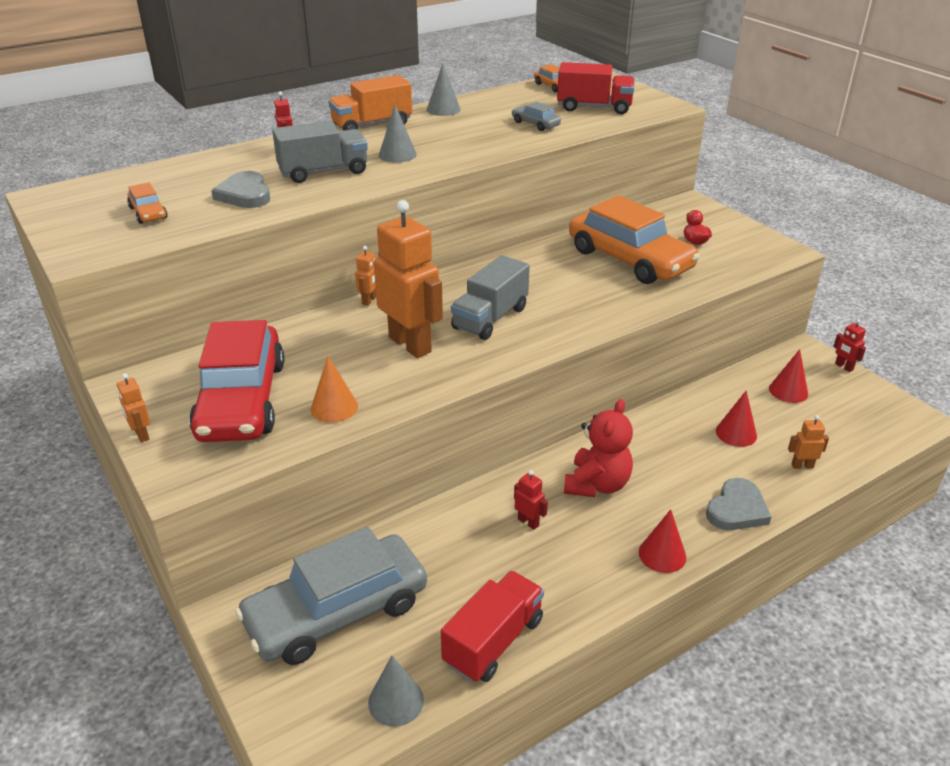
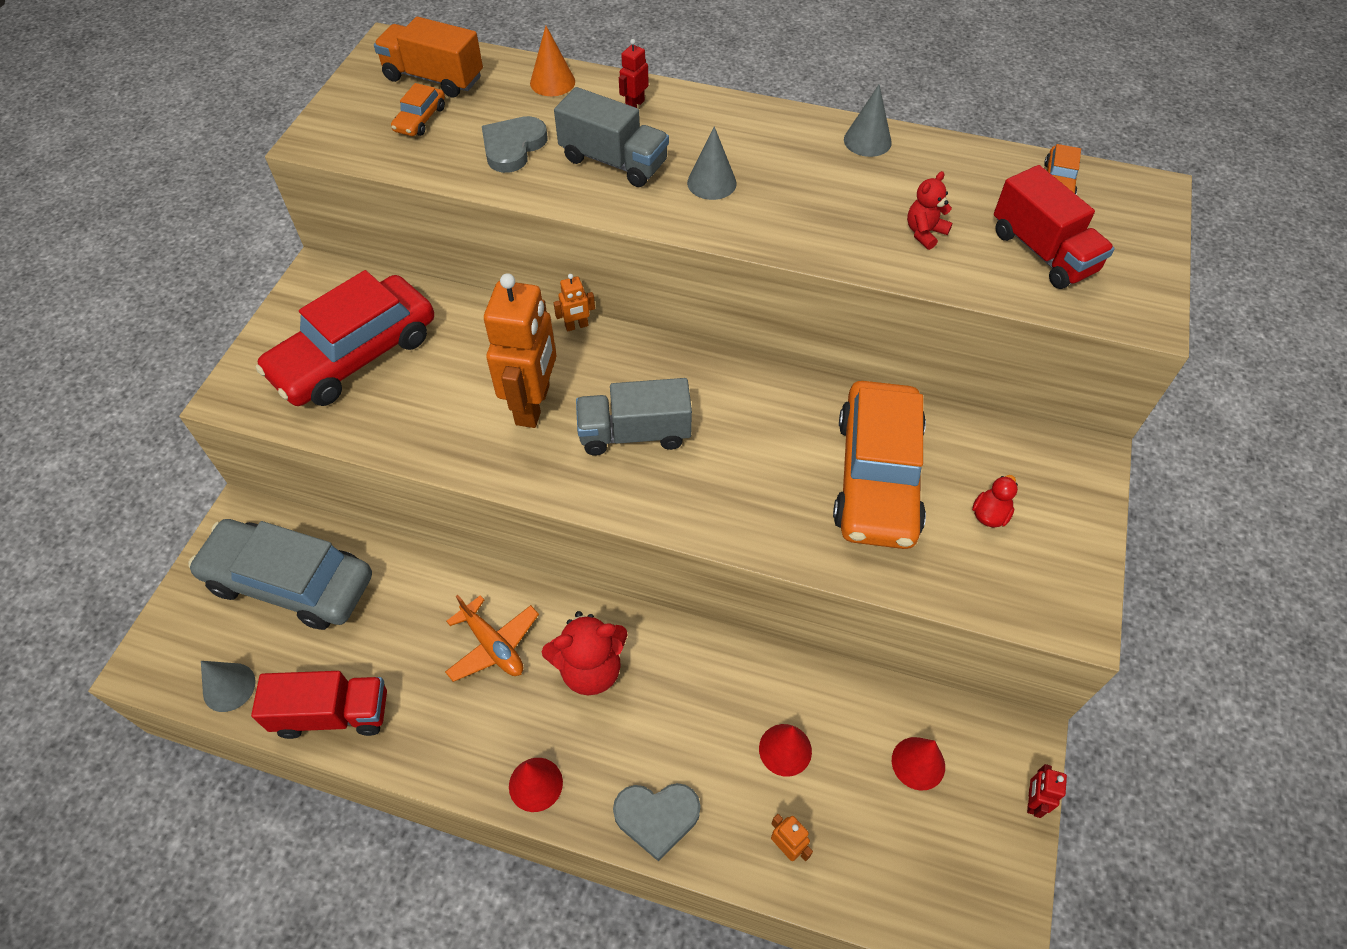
camera: 50 degrees right, 20 degrees up
(141, 435) = (265, 332): orange robot -> none
(334, 407) = (394, 420): orange cone -> orange cone (552, 82)
(372, 125) = (759, 119): orange truck -> orange truck (434, 78)
(528, 522) = (493, 645): red robot -> orange plane
(535, 124) = (924, 233): grey car -> red teddy bear

